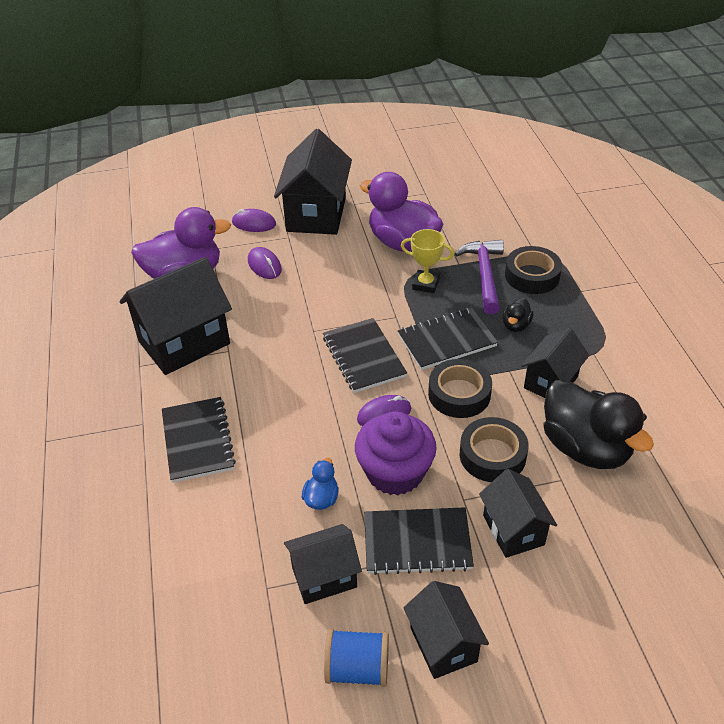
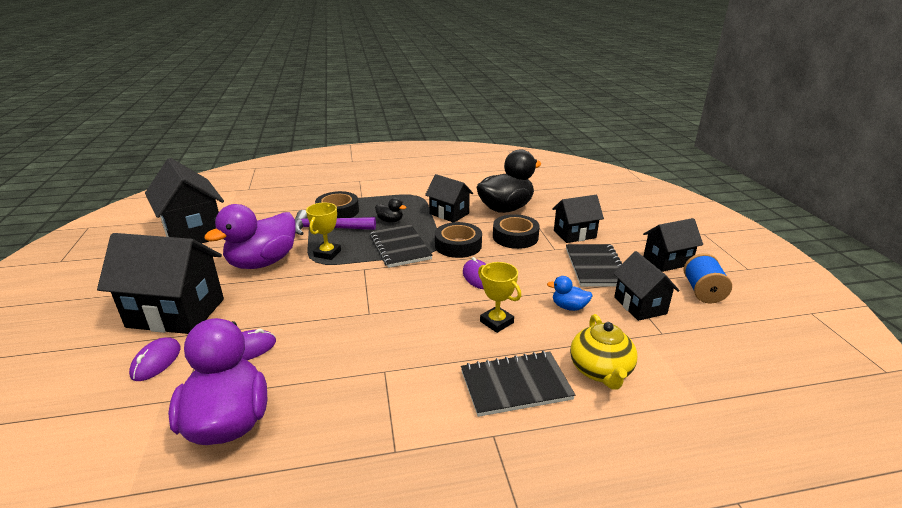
camera: 90 degrees left, 15 degrees down
(184, 342) = (362, 410): black house -> black house (193, 232)
(208, 512) = (600, 371): none -> yellow teapot
(294, 429) = (496, 322): none -> yellow trophy
(363, 357) = (411, 285): black notebook -> none
(395, 472) = (536, 274): purple cupcake -> none

